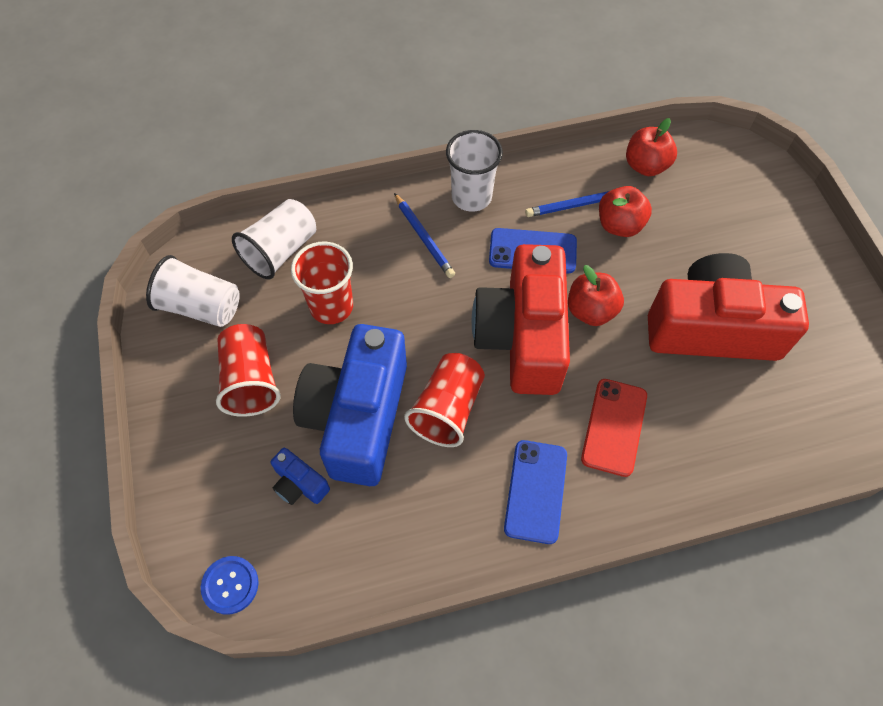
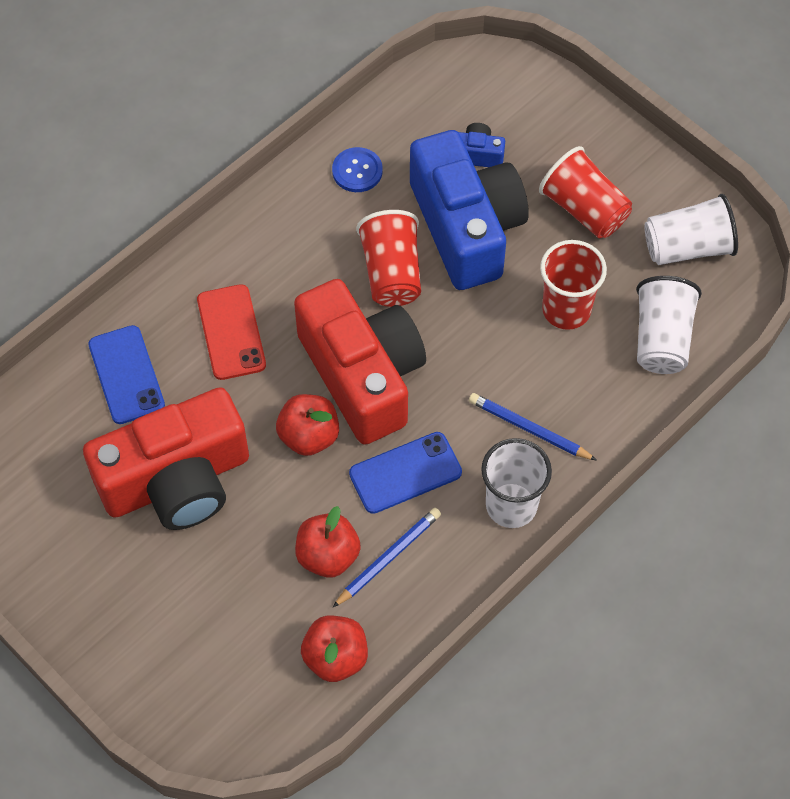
camera: 150 degrees right, 0 degrees up
(230, 585) = (473, 67): blue button -> blue button (357, 171)
(535, 491) = (274, 245): blue phone -> blue phone (126, 375)

